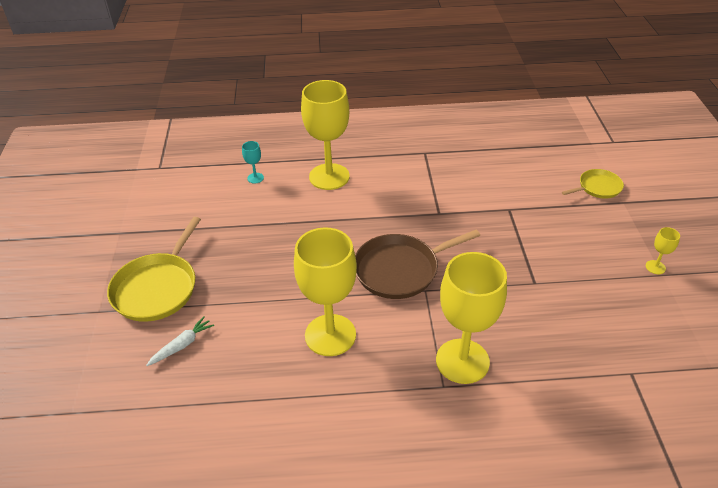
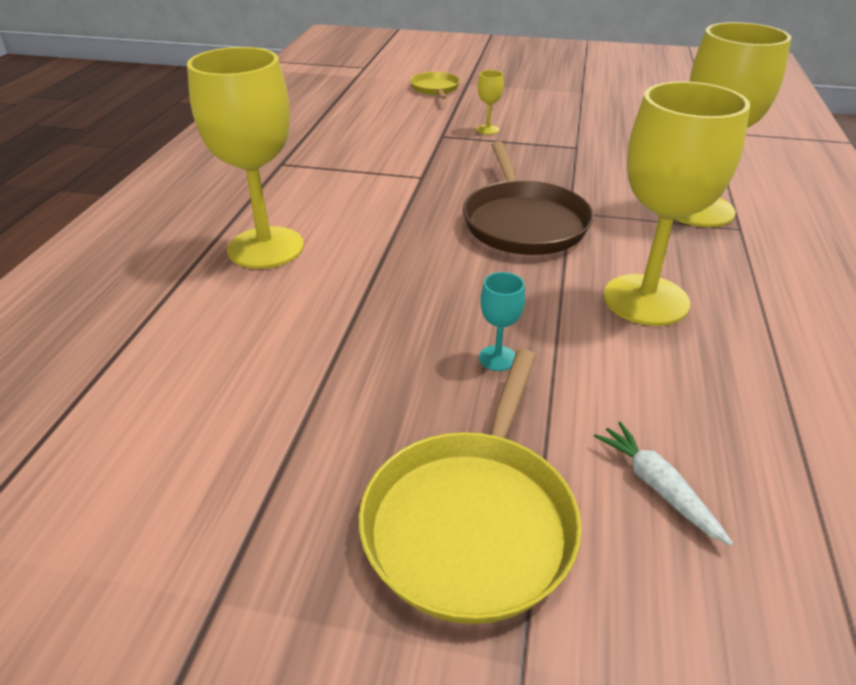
camera: 75 degrees left, 5 degrees down
(157, 288) = (472, 521): yellow pan -> yellow pan turned 75 degrees clockwise
(255, 178) = (194, 330): turquoise goblet -> turquoise goblet (497, 358)
(655, 267) = (570, 92): yellow goblet -> yellow goblet (488, 130)

